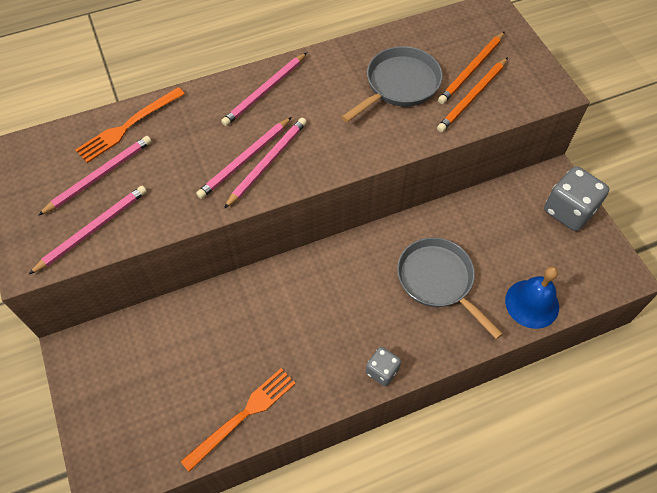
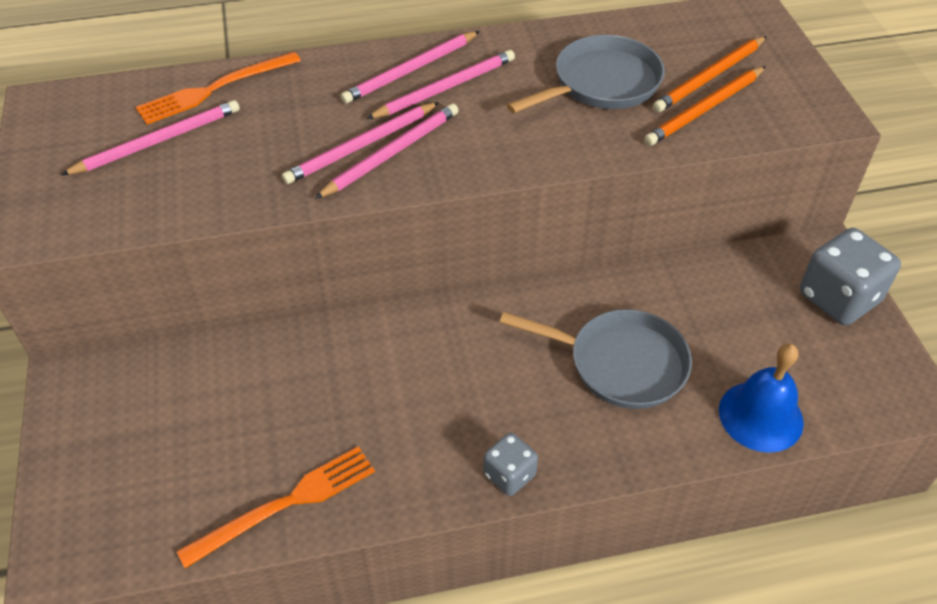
camera: 10 degrees right, 10 degrees down
(92, 230) = (127, 203): pink pencil -> pink pencil (444, 88)
(438, 280) = (620, 363): grey pan -> grey pan turned 135 degrees clockwise

